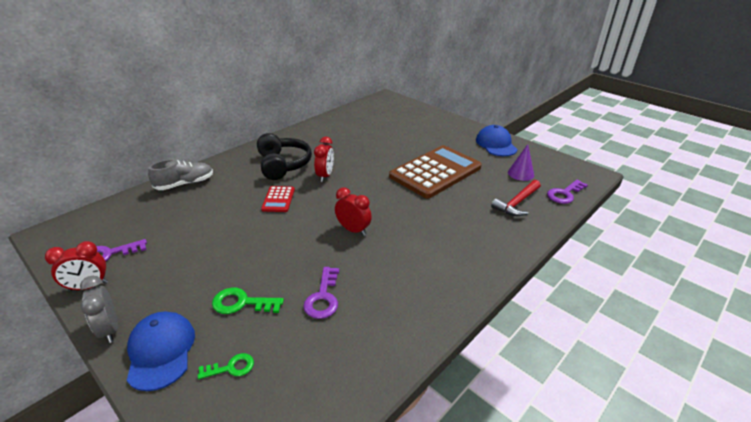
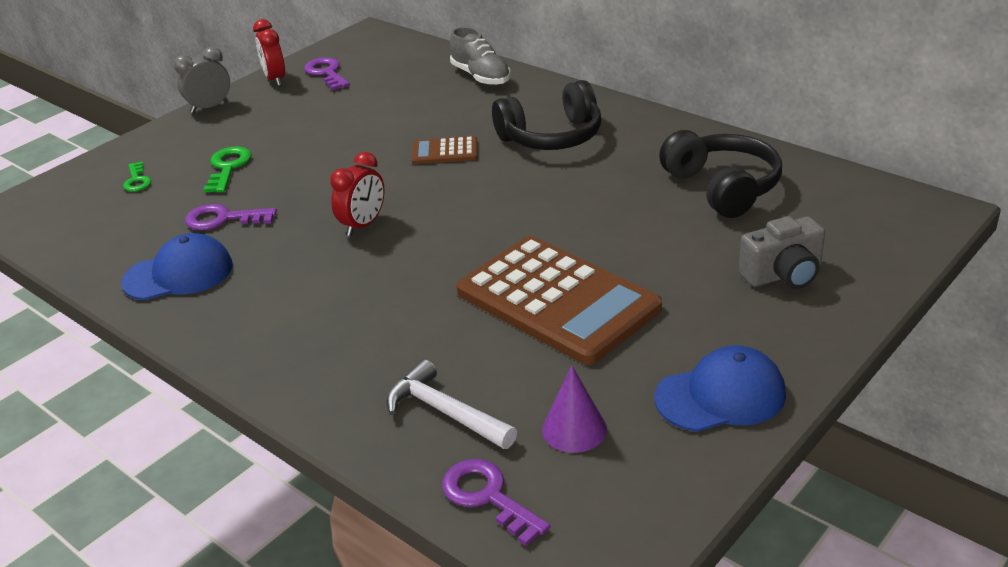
camera: 90 degrees right, 0 degrees up
(161, 351) = (172, 139): blue cap -> blue cap (179, 274)
(278, 199) = (445, 151): red calculator -> brown calculator
(325, 176) = (521, 180): red clock -> none
(355, 129) = (722, 187): none -> black headphones
(422, 125) = (783, 275): none -> grey camera
(517, 203) = (445, 412): red hammer -> white hammer

